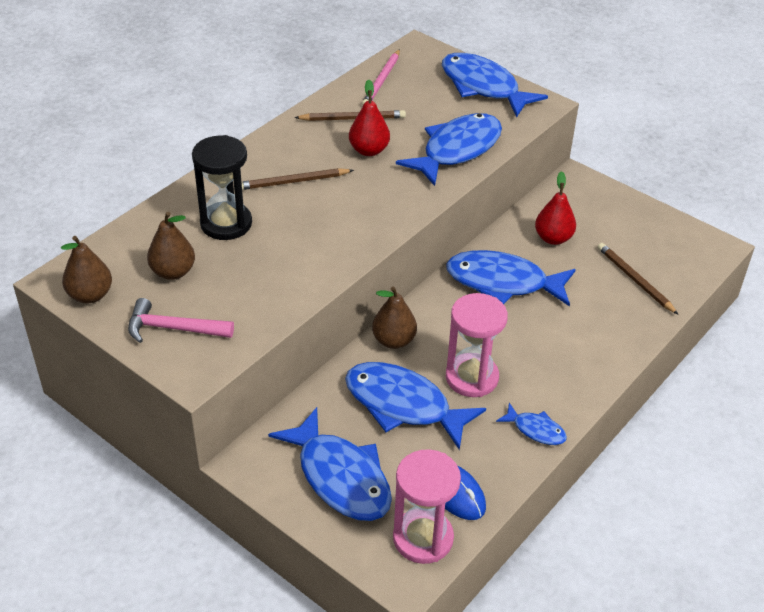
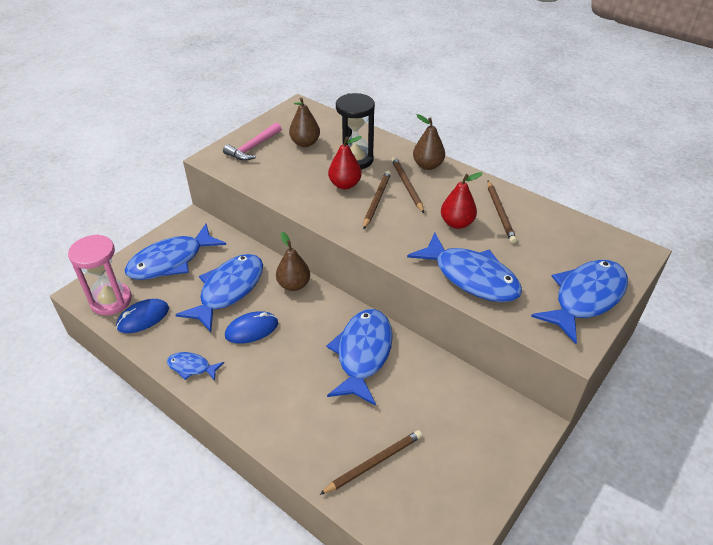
camera: 90 degrees right, 0 degrees up
(90, 295) = (285, 117): brown pear -> brown pear (427, 165)
(173, 328) = (253, 147): pink hammer -> pink hammer turned 150 degrees counterclockwise
(321, 208) = (376, 200): none -> brown pencil
(382, 80) = (566, 229): pink pencil -> none
(471, 377) = (251, 329): pink hourglass -> blue mouse
(535, 430) = (192, 367): blue fish -> blue fish turned 75 degrees clockwise
(553, 238) = (429, 396): red pear -> red pear (345, 185)

